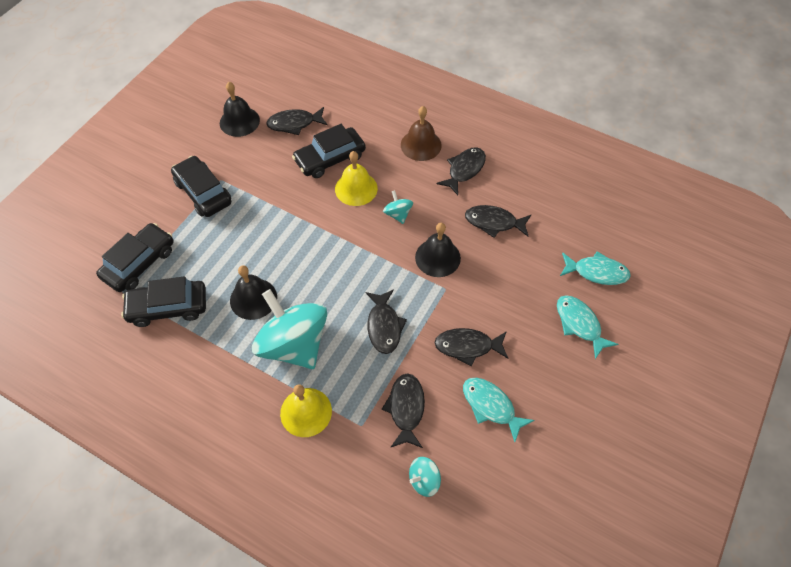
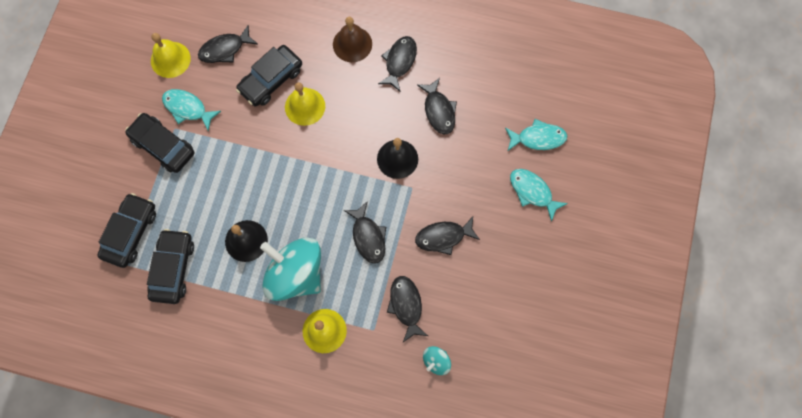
camera: 15 degrees left, 15 degrees up
(168, 307) = (173, 268): black car -> black car turned 120 degrees clockwise
(239, 121) = (170, 59): black bell -> yellow bell
(398, 214) = (350, 124): turquoise spinning top -> none
(491, 406) = (475, 285): turquoise fish -> turquoise fish (188, 108)
(494, 222) = (439, 111): black fish -> black fish turned 105 degrees counterclockwise

